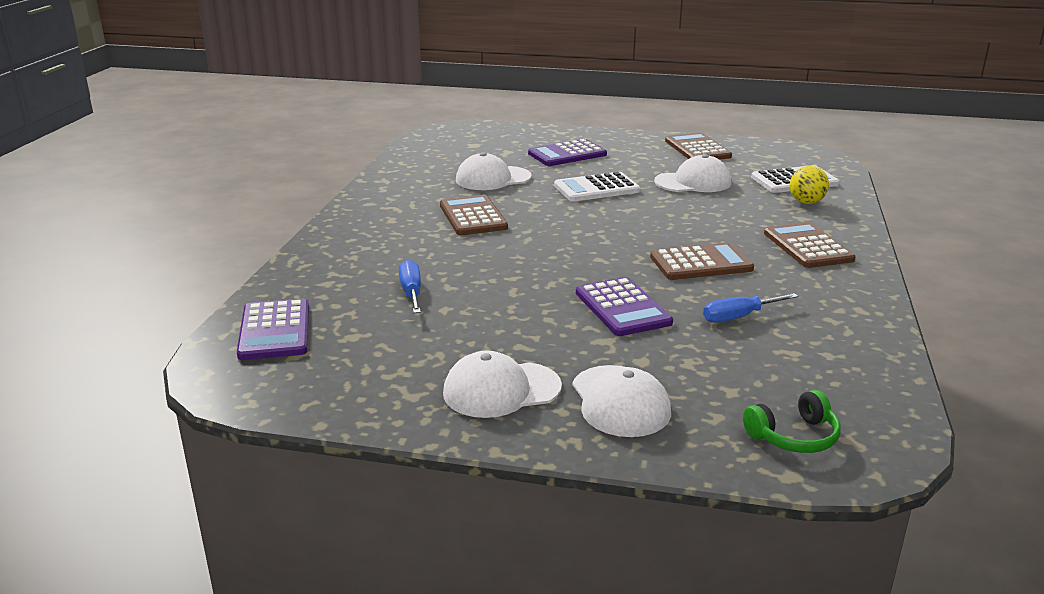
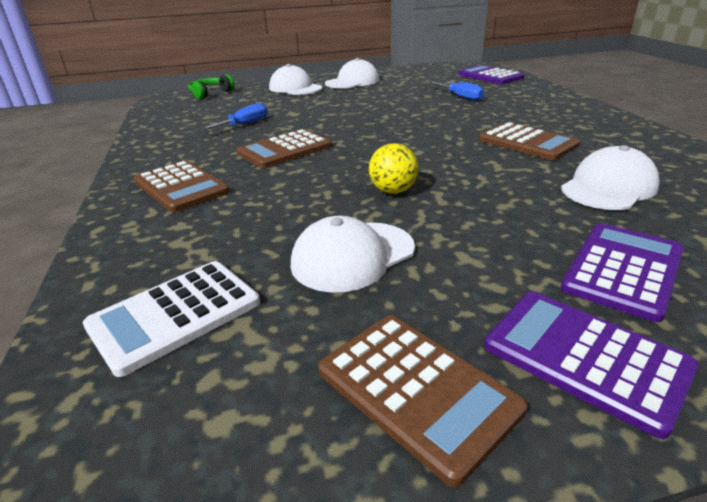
camera: 155 degrees right, 5 degrees up
(596, 188) = (469, 206): white calculator -> none
(622, 308) = (324, 114): purple calculator -> purple calculator (585, 357)
(806, 202) = (165, 258): yellow ball -> yellow ball (393, 191)

